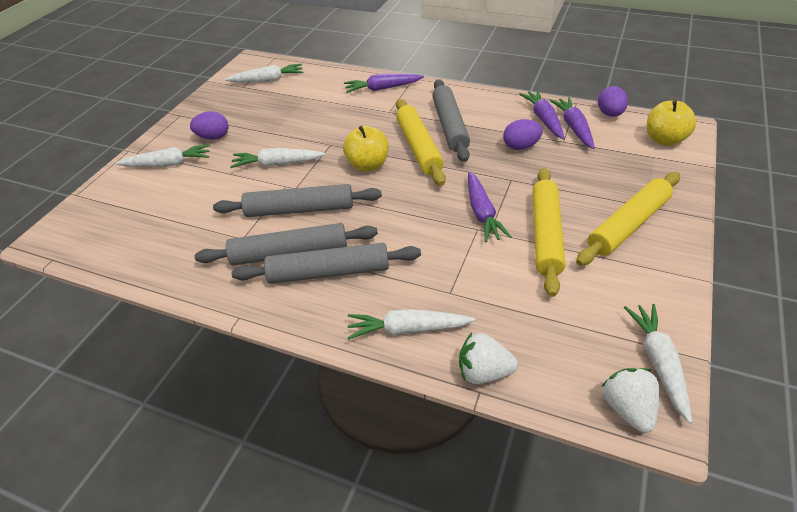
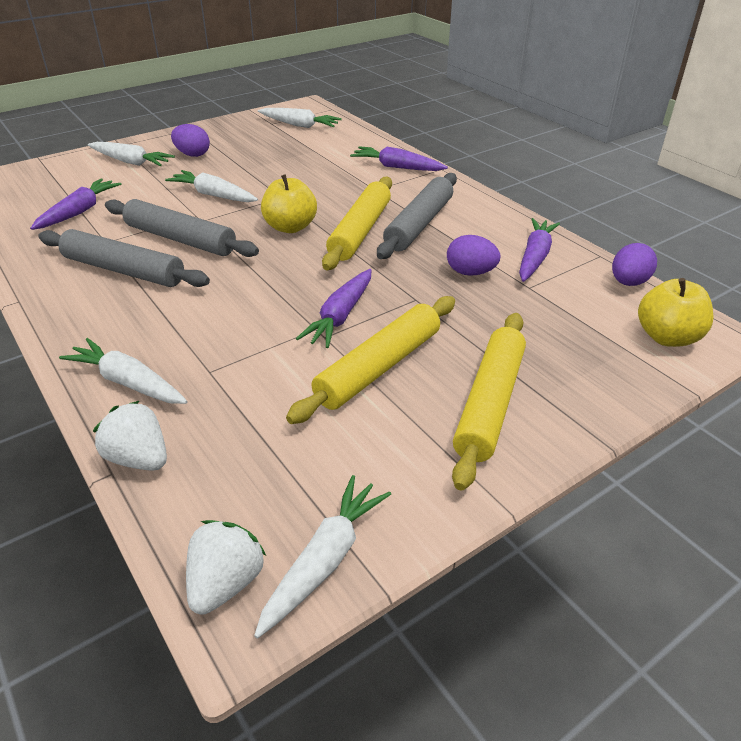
camera: 30 degrees right, 5 degrees down
(329, 272) = (132, 300): grey rolling pin -> none
(574, 128) = (561, 279): purple carrot -> purple carrot (79, 212)
(628, 225) = (489, 403): yellow rolling pin -> yellow rolling pin turned 60 degrees counterclockwise

